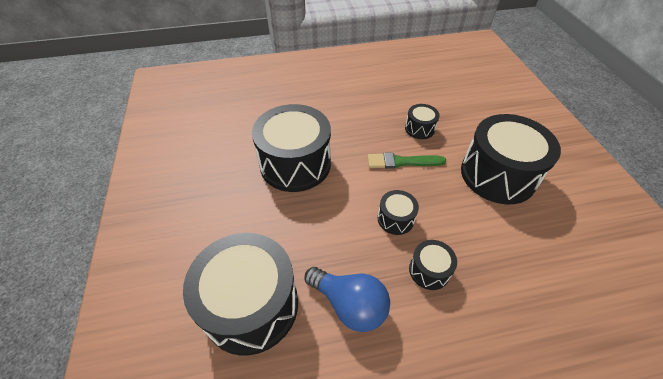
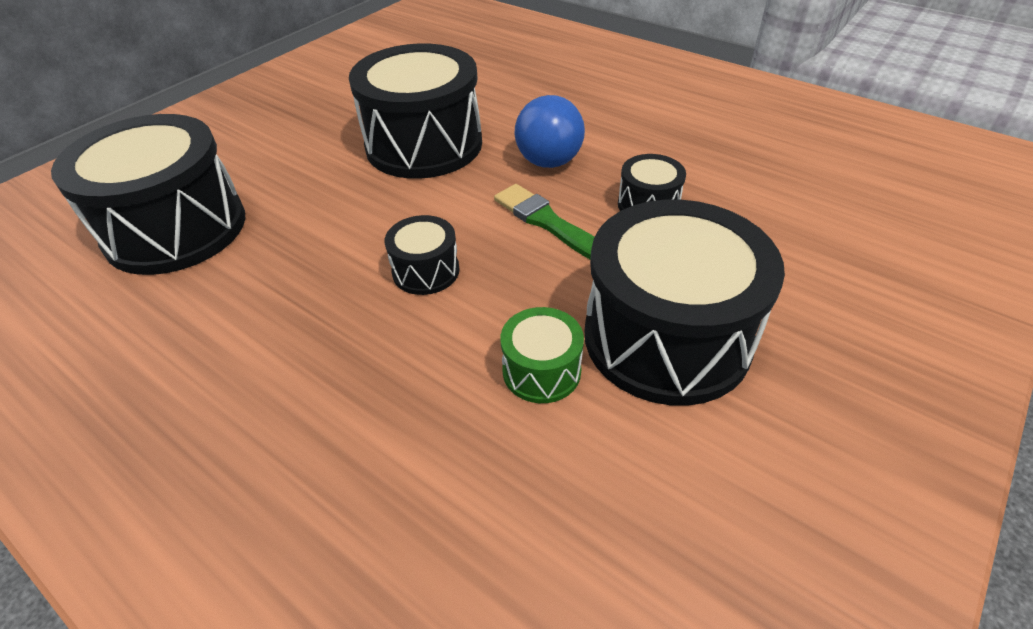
camera: 50 degrees right, 5 degrees down
(349, 304) = (236, 302): blue light bulb -> blue light bulb (546, 153)
(429, 270) = (361, 349): black drum -> none
(488, 219) = (541, 371): none -> green drum

